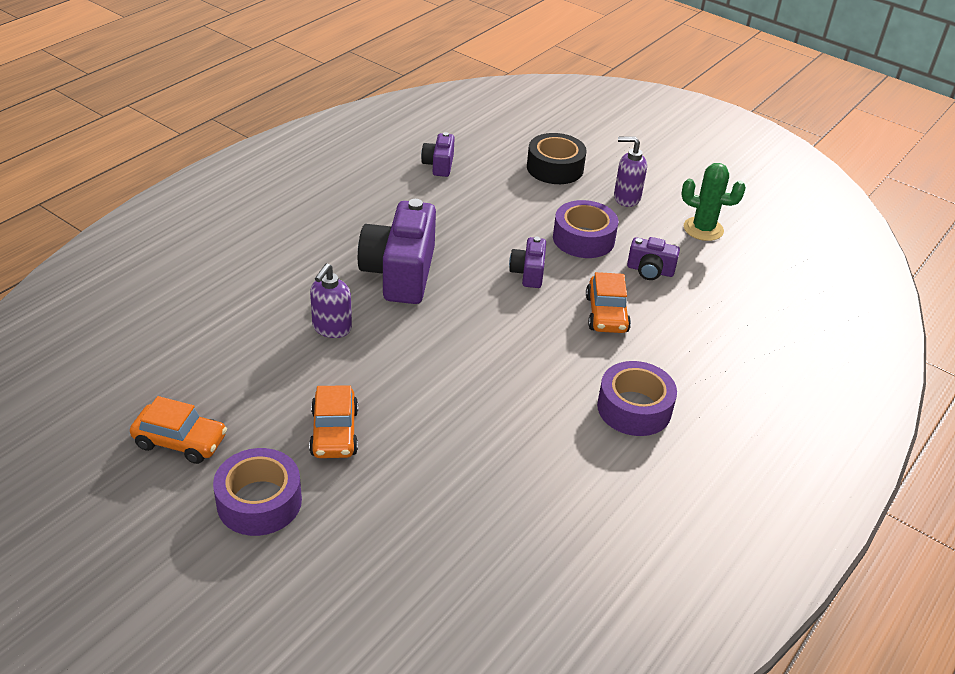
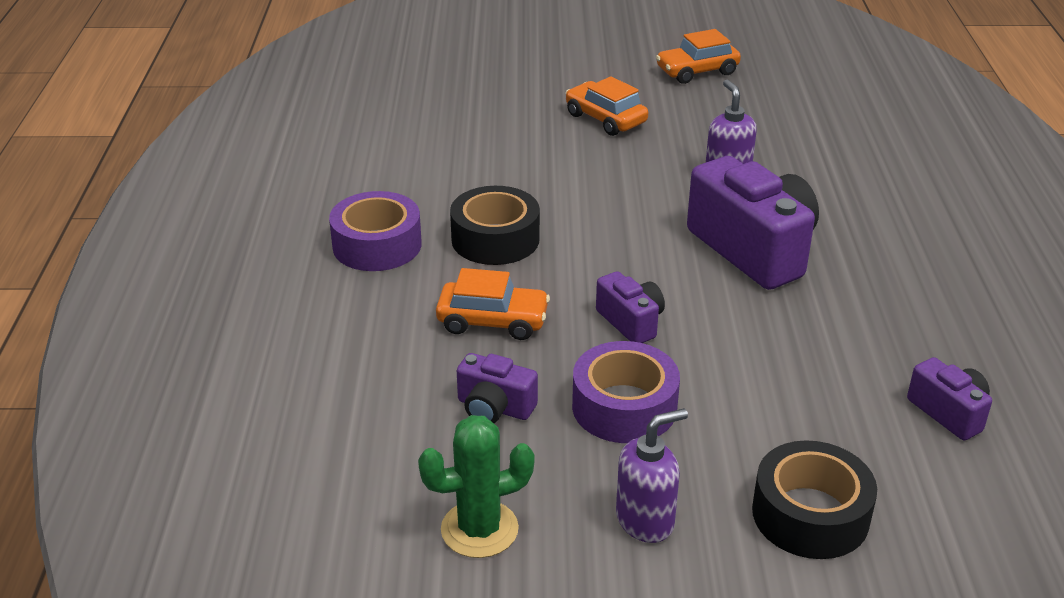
camera: 145 degrees right, 5 degrees down
(259, 502) = (593, 70): purple tape -> none
(548, 367) = (495, 239): none -> black tape
(606, 314) = (493, 321): orange car -> orange car turned 135 degrees clockwise
(650, 270) = (494, 408): purple camera -> purple camera turned 135 degrees counterclockwise

